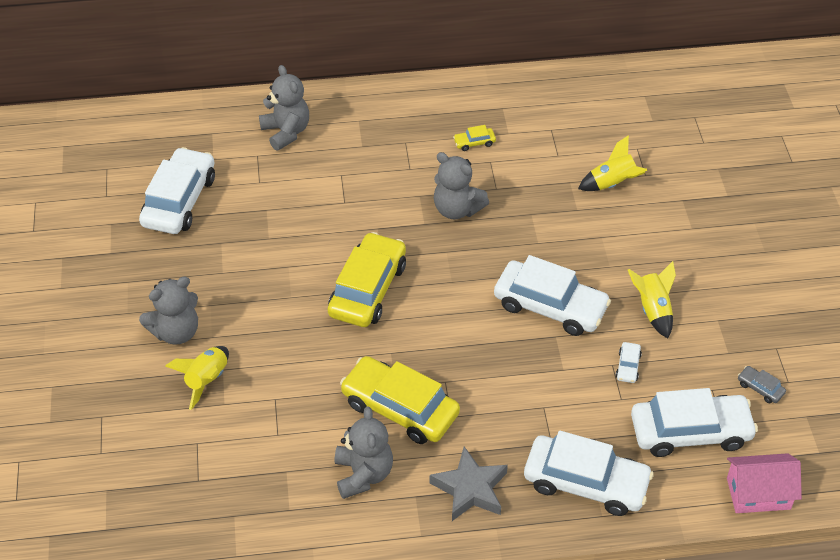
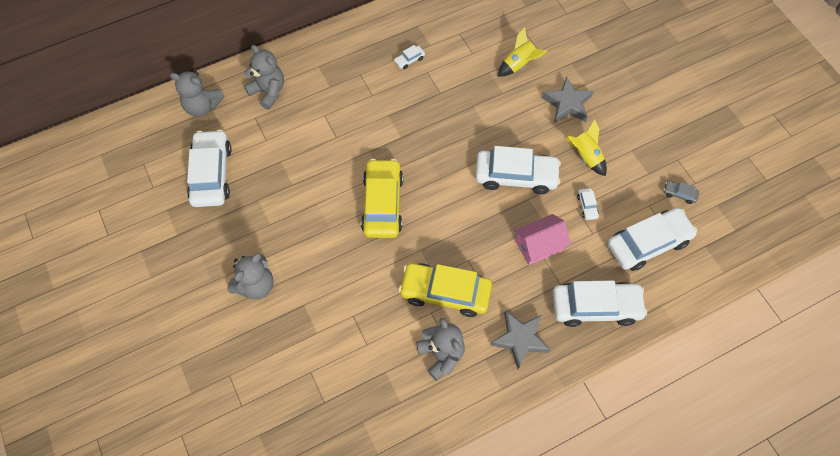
camera: 20 degrees left, 15 degrees up
(206, 380) = (295, 318): yellow rocket -> none
(457, 209) = (419, 118): grey teddy bear -> grey teddy bear (202, 106)
(474, 142) = (409, 60): yellow car -> white car
(656, 244) = (567, 104): none -> grey star
(758, 493) = (710, 275): pink house -> pink house (539, 245)

